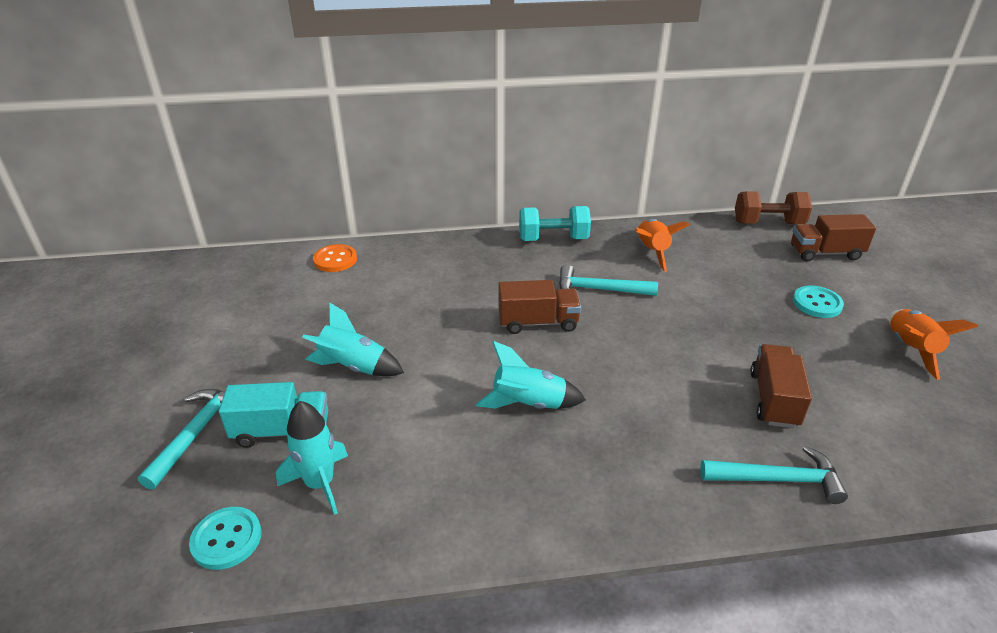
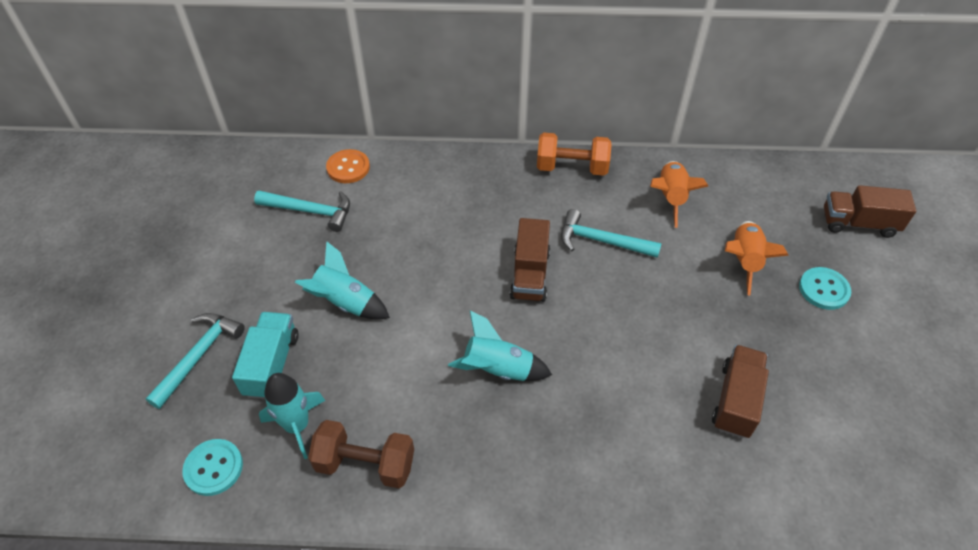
camera: 10 degrees right, 15 degrees up
(281, 431) = (272, 365): turquoise truck -> turquoise truck turned 90 degrees counterclockwise
(538, 322) = (530, 274): brown truck -> brown truck turned 90 degrees clockwise
(553, 239) = (571, 168): turquoise dumbbell -> orange dumbbell
(768, 223) = (810, 174): brown dumbbell -> brown dumbbell (365, 464)
(778, 479) = (708, 489): turquoise hammer -> turquoise hammer (310, 211)
(910, 349) = (900, 362): orange rocket -> orange rocket (744, 261)

